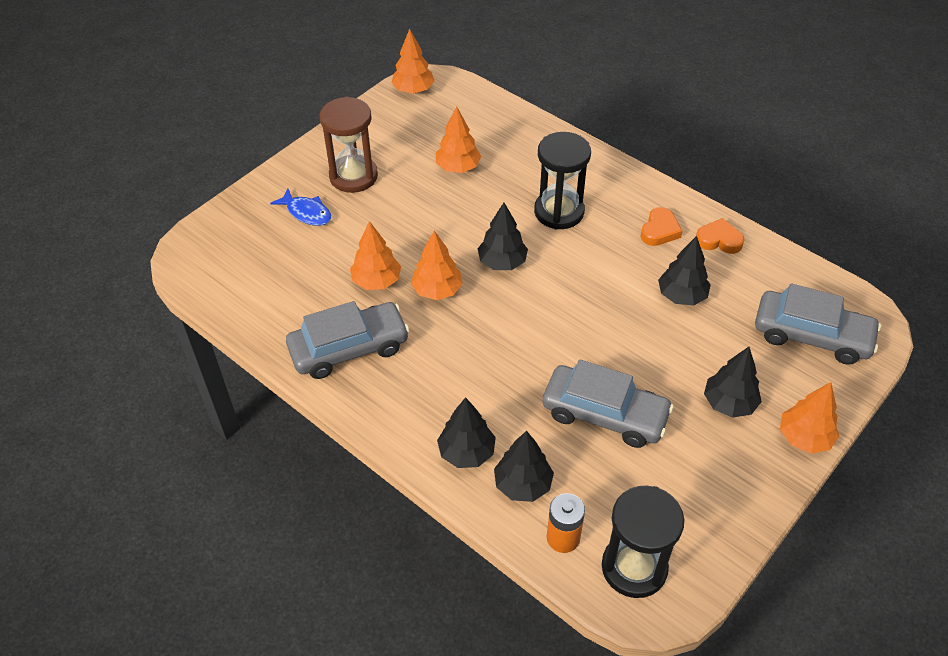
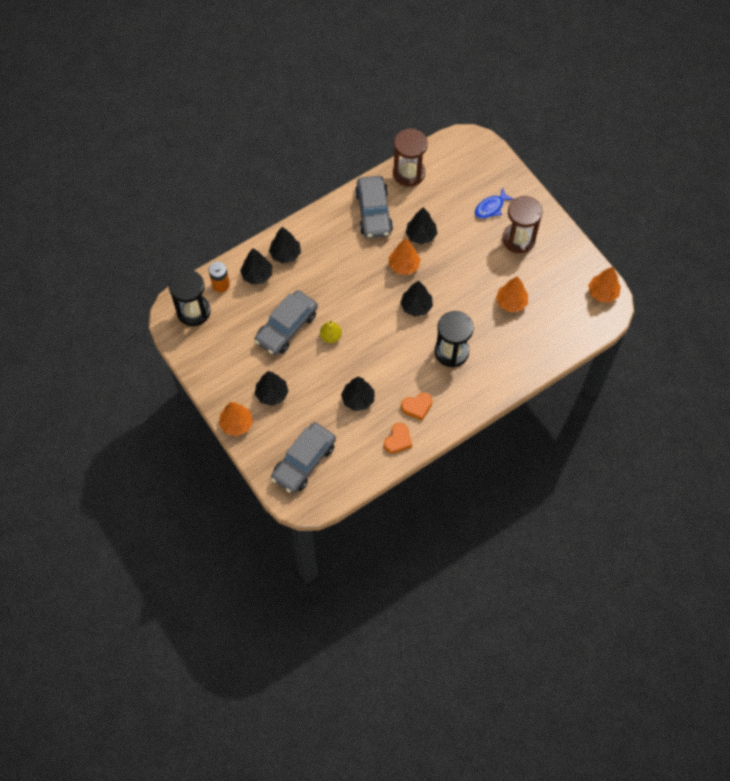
camera: 105 degrees right, 15 degrees up
(261, 319) = (409, 173): none -> brown hourglass
(376, 281) = (421, 235): orange tree -> black tree
(595, 352) = (331, 336): none -> yellow pear
(659, 230) = (417, 407): orange heart -> orange heart turned 60 degrees counterclockwise

